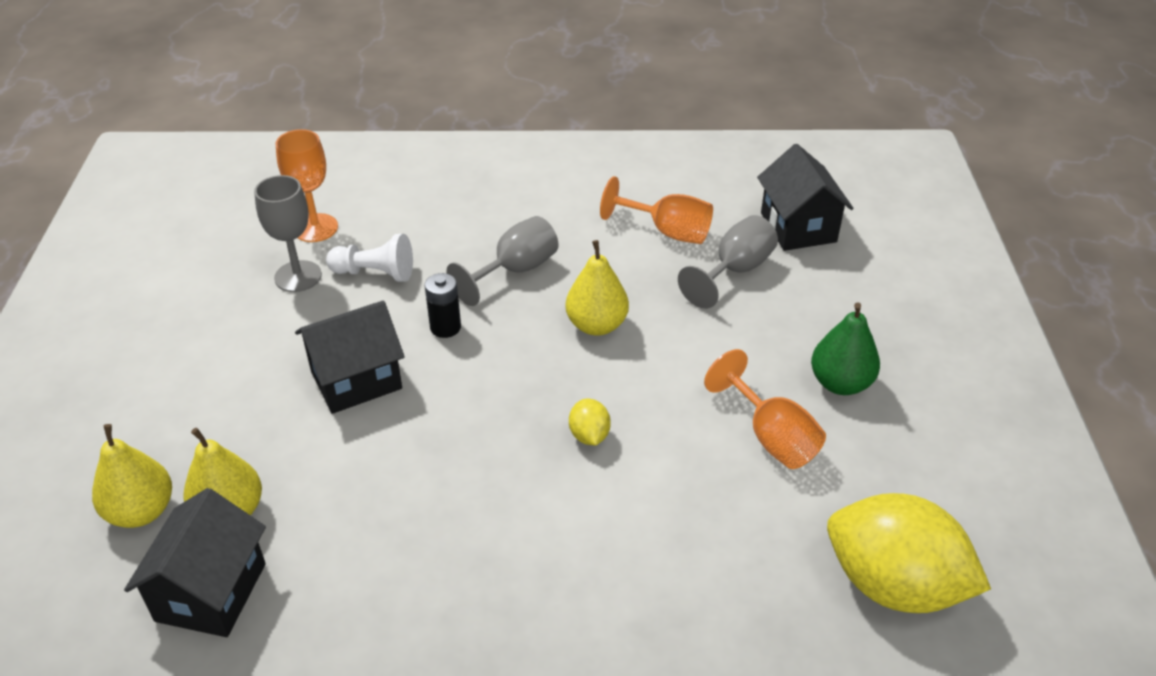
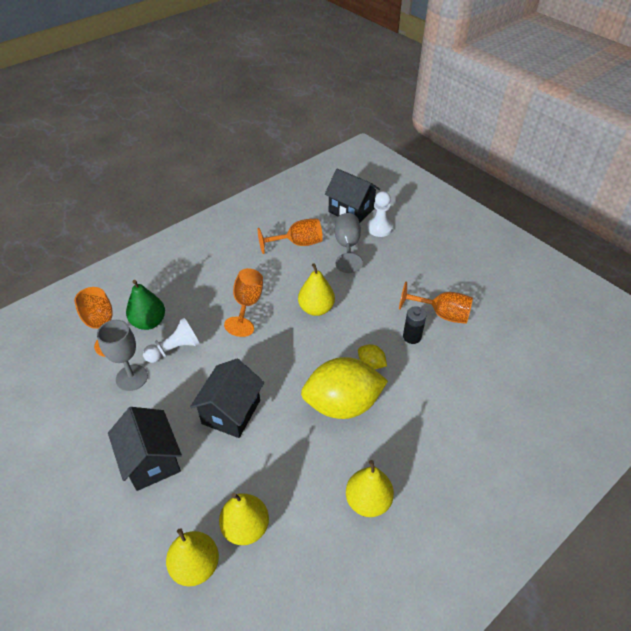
camera: 40 degrees left, 5 degrees up
(211, 592) = (285, 574): black house -> black house (151, 460)
(390, 589) = (368, 501): none -> yellow pear
(445, 327) = (245, 355): black battery -> black battery (412, 337)
(515, 271) = (247, 304): grey goblet -> orange goblet
(814, 272) = (379, 228): none -> white pawn
(840, 383) = (441, 273): green pear -> green pear (149, 322)
(893, 585) = (546, 346): yellow lemon -> yellow lemon (342, 404)

